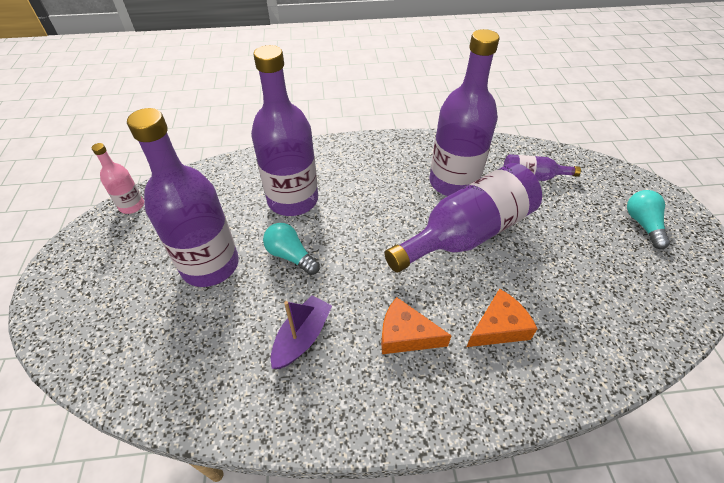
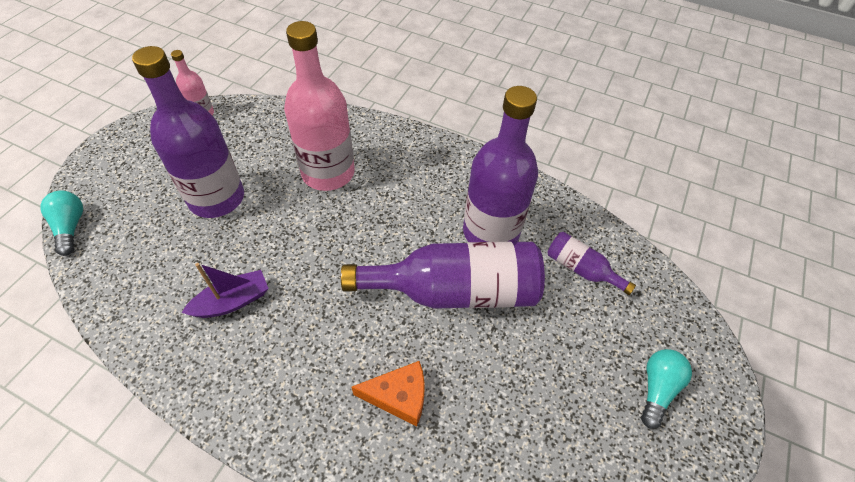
camera: 30 degrees right, 5 degrees up
(290, 256) = (283, 224): turquoise light bulb -> turquoise light bulb (70, 227)
(293, 200) = (328, 173): purple bottle -> pink bottle
(406, 335) = (313, 351): orange cheese -> none

